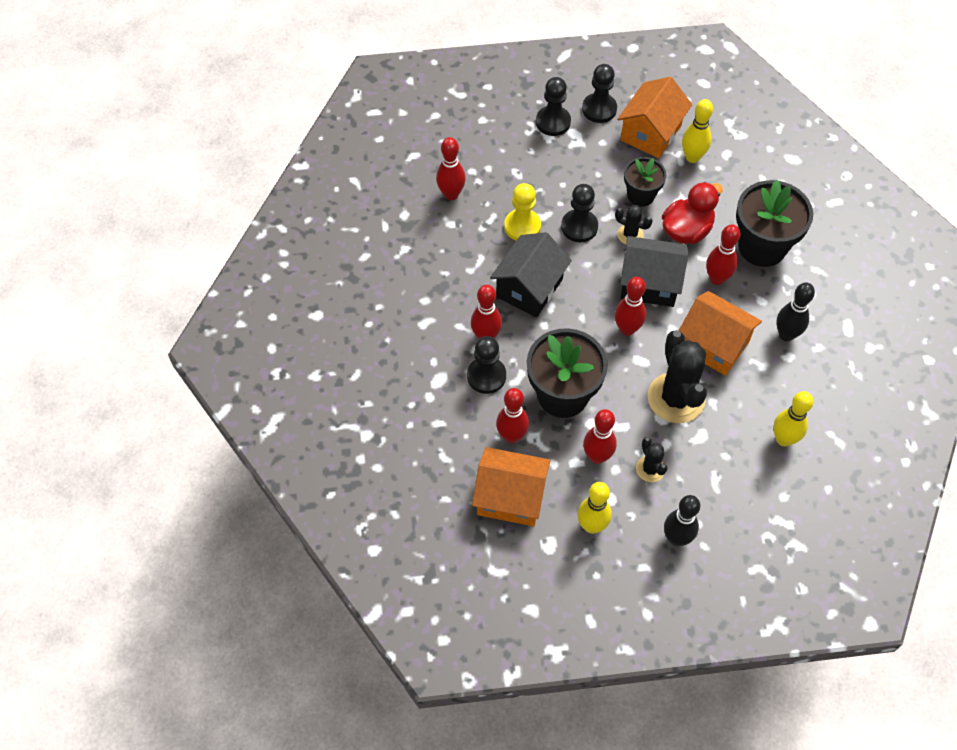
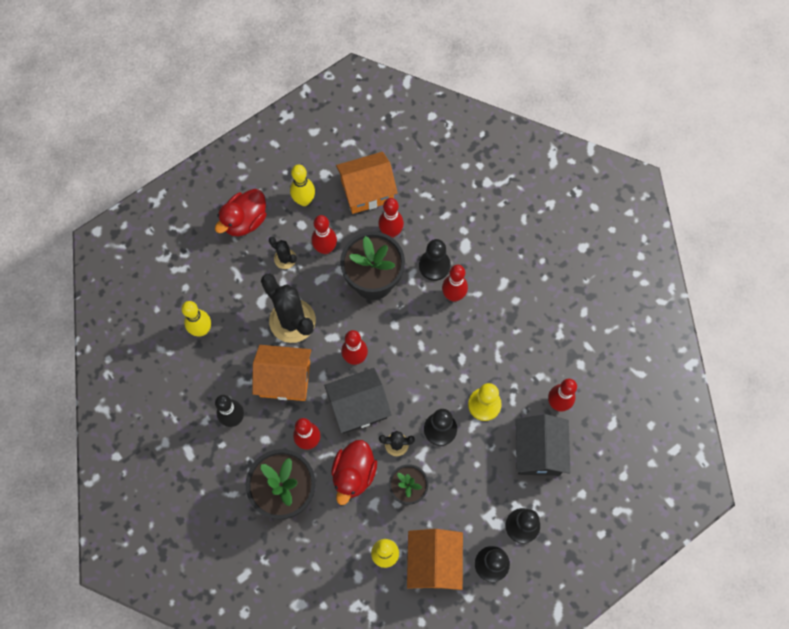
camera: 150 degrees right, 10 degrees up
(529, 288) = (446, 352): black house -> black house (538, 451)
(676, 538) = (245, 221): black bowling pin -> red duck

